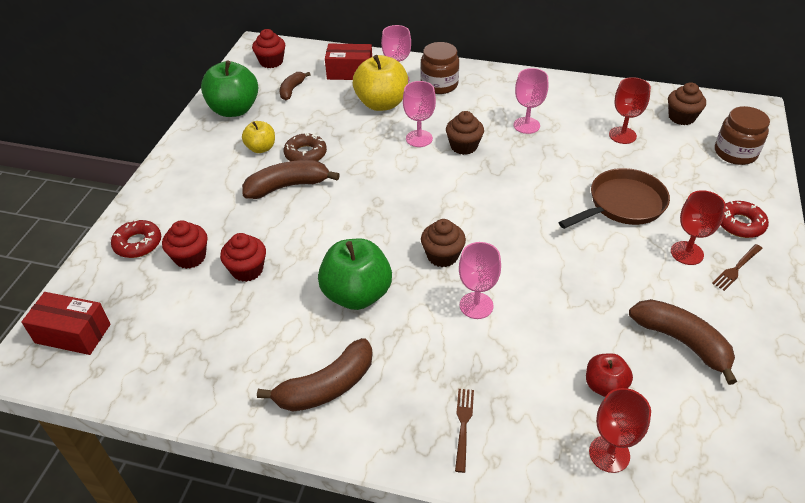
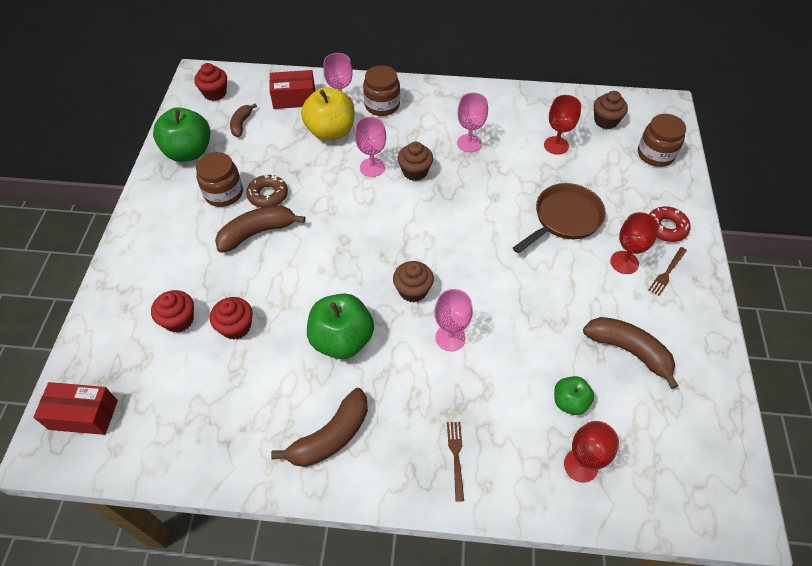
camera: 10 degrees left, 10 degrees up
(138, 243) = (125, 311): red donut -> none
(261, 148) = (223, 193): yellow apple -> brown jar
(604, 386) = (569, 402): red apple -> green apple

